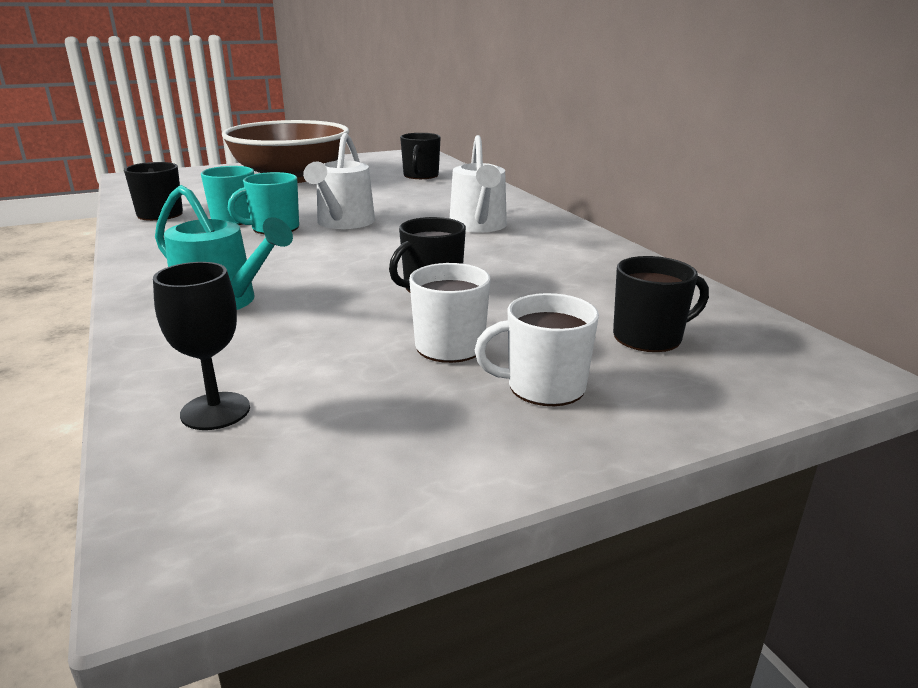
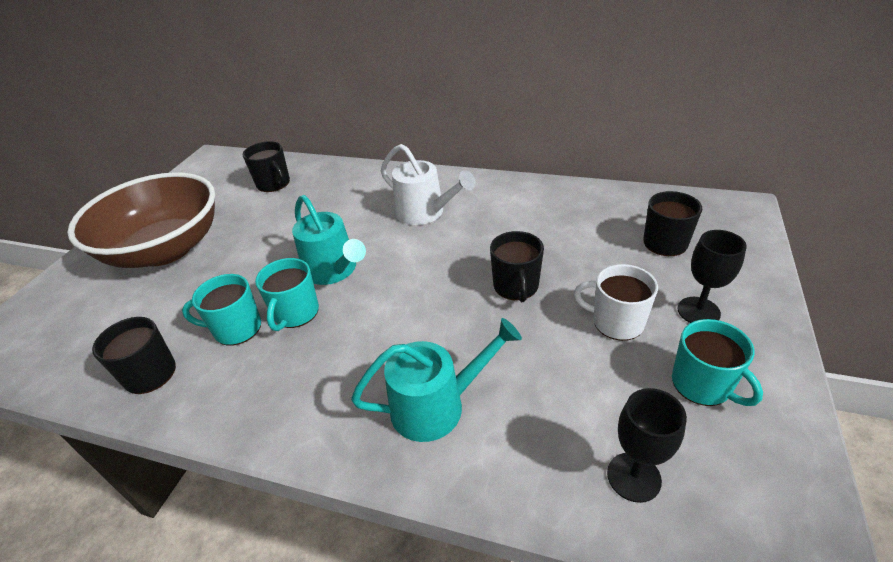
camera: 45 degrees left, 15 degrees up
(343, 223) = (333, 270): white watering can -> turquoise watering can
(408, 418) = (702, 384): none -> turquoise mug
(544, 387) = (698, 311): white mug -> black goblet

